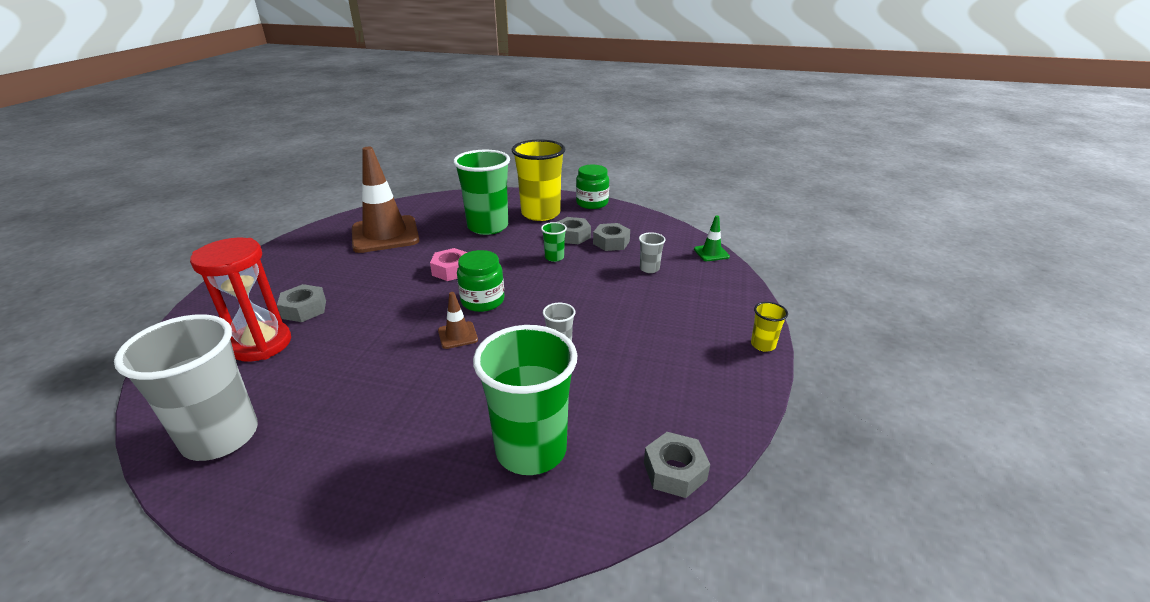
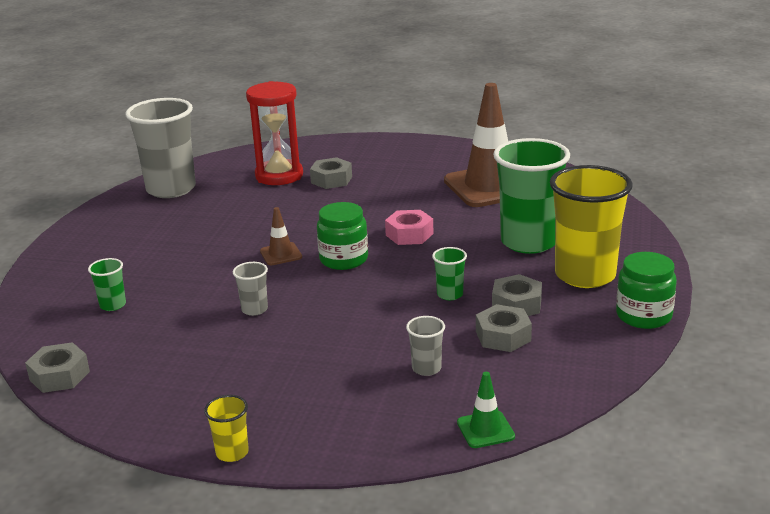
camera: 90 degrees right, 5 degrees down
(531, 450) = (113, 305): green cup -> green cup, size x0.43

